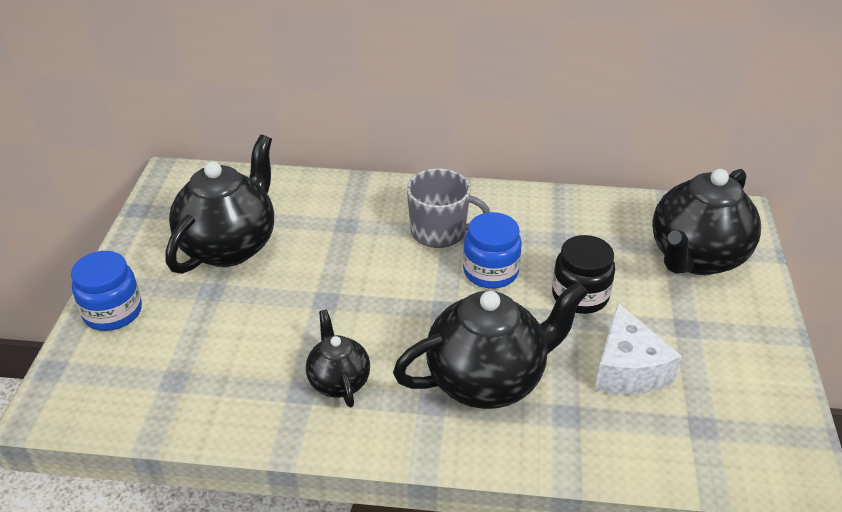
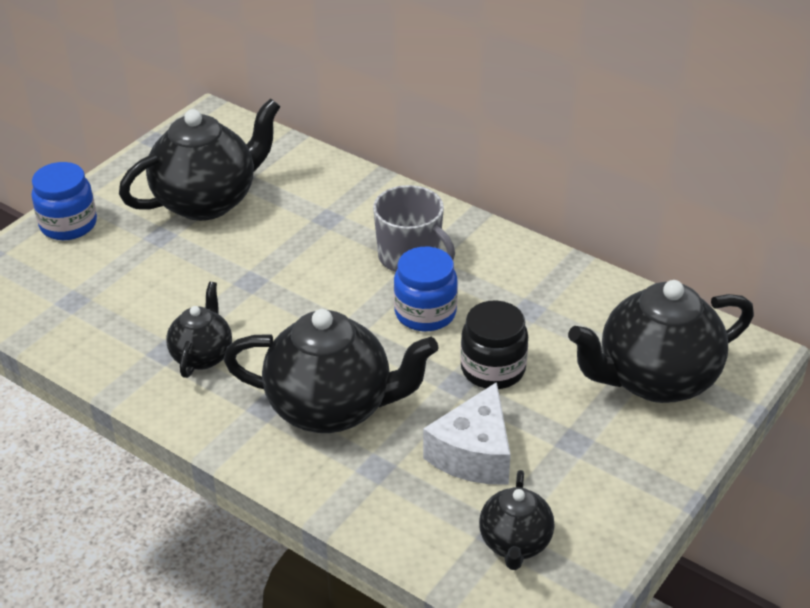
camera: 30 degrees right, 0 degrees up
(722, 428) = (515, 543): none -> black teapot

